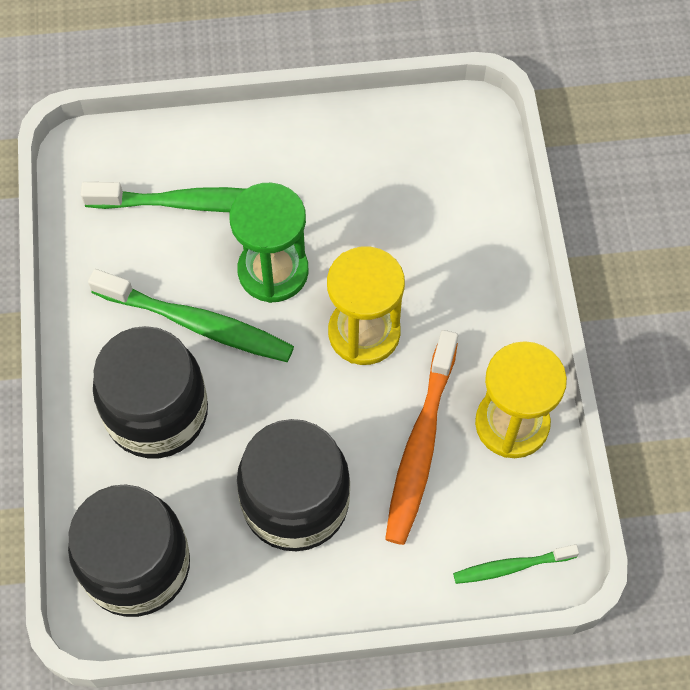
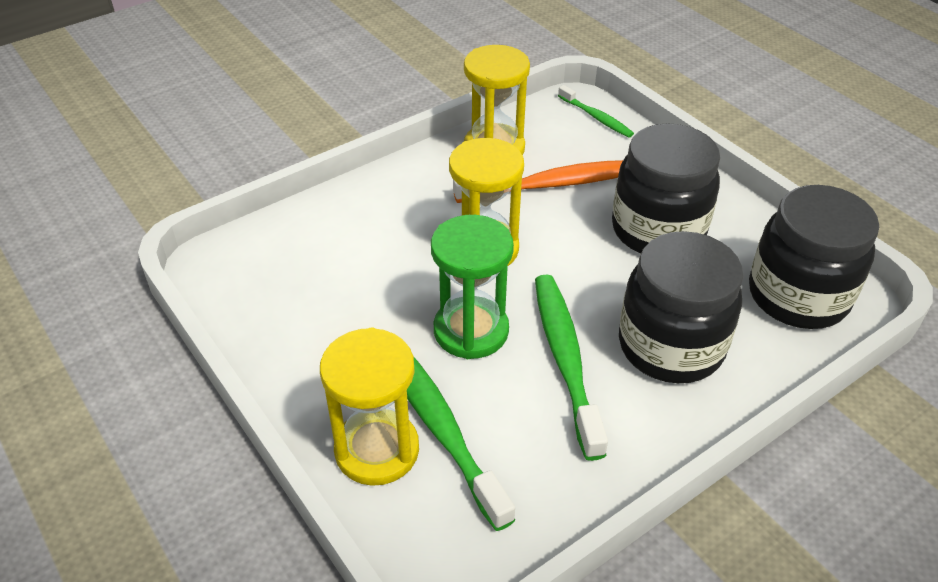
camera: 120 degrees left, 20 degrees down
(201, 155) = (377, 450): none -> yellow hourglass

